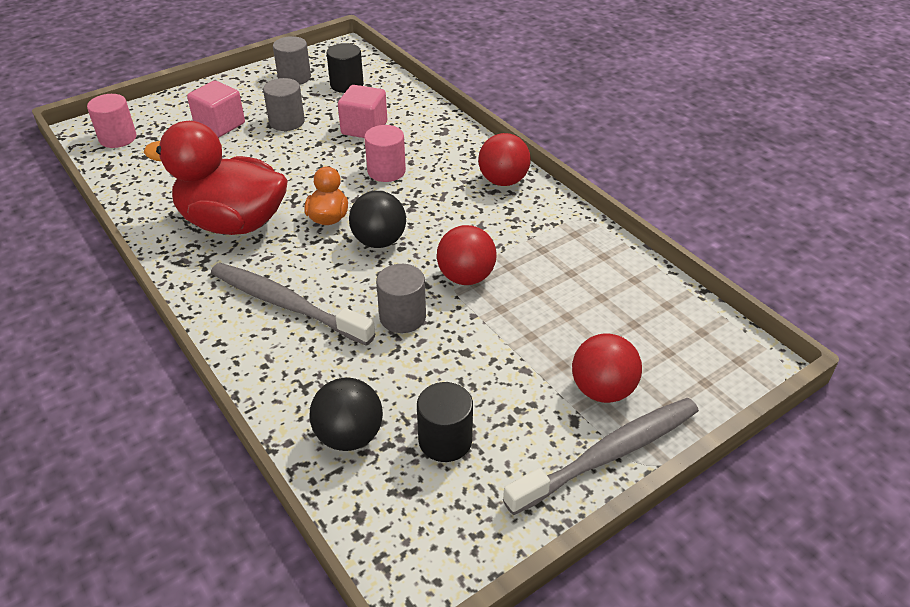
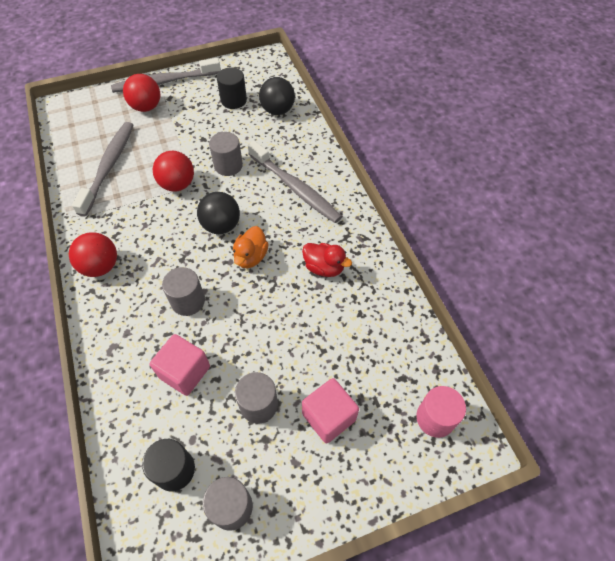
camera: 165 degrees left, 15 degrees up
(233, 223) = (324, 267): red duck -> red duck, size x0.47
(386, 171) = (188, 301): pink cylinder -> grey cylinder
(584, 281) = (109, 166): none -> grey toothbrush

